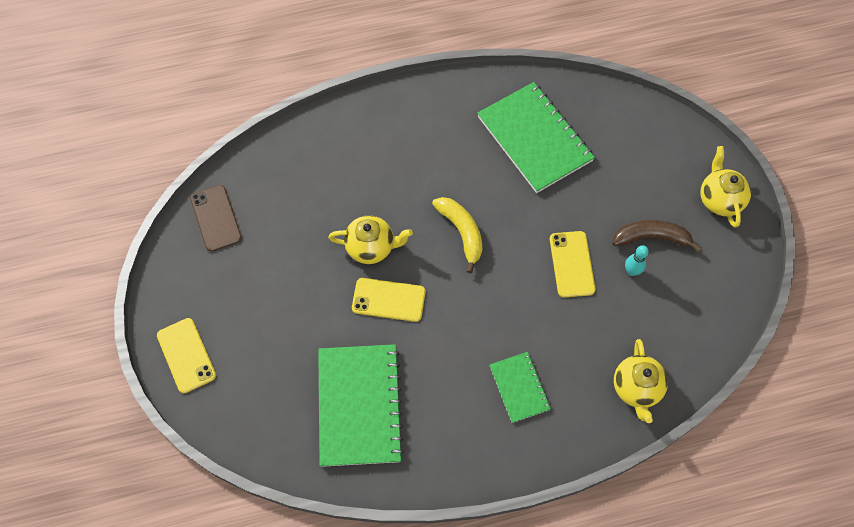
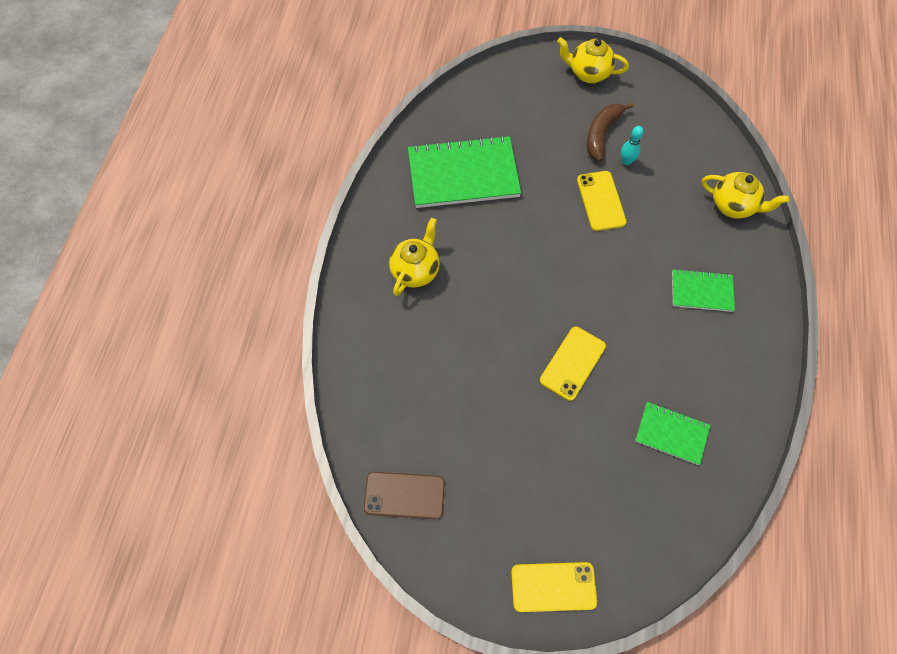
camera: 65 degrees left, 0 degrees up
(359, 405) = (671, 434): green notebook -> green notebook, size x0.53
(371, 247) = (510, 356): yellow teapot -> yellow teapot (416, 270)
(461, 232) = (530, 272): yellow banana -> none
(572, 264) = (601, 201): yellow phone -> yellow phone turned 60 degrees clockwise

